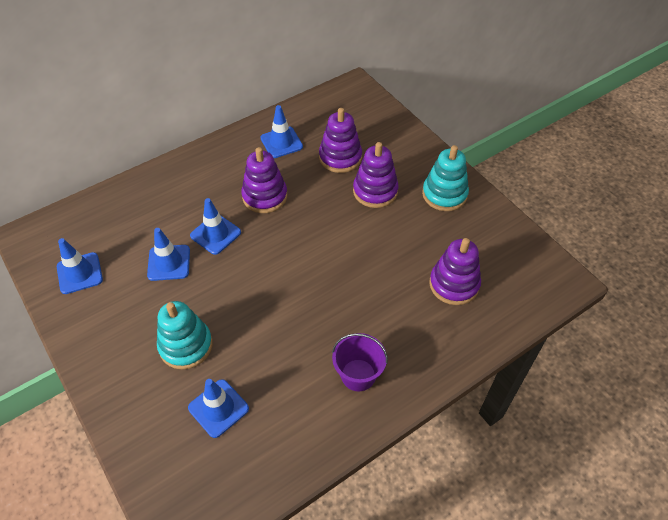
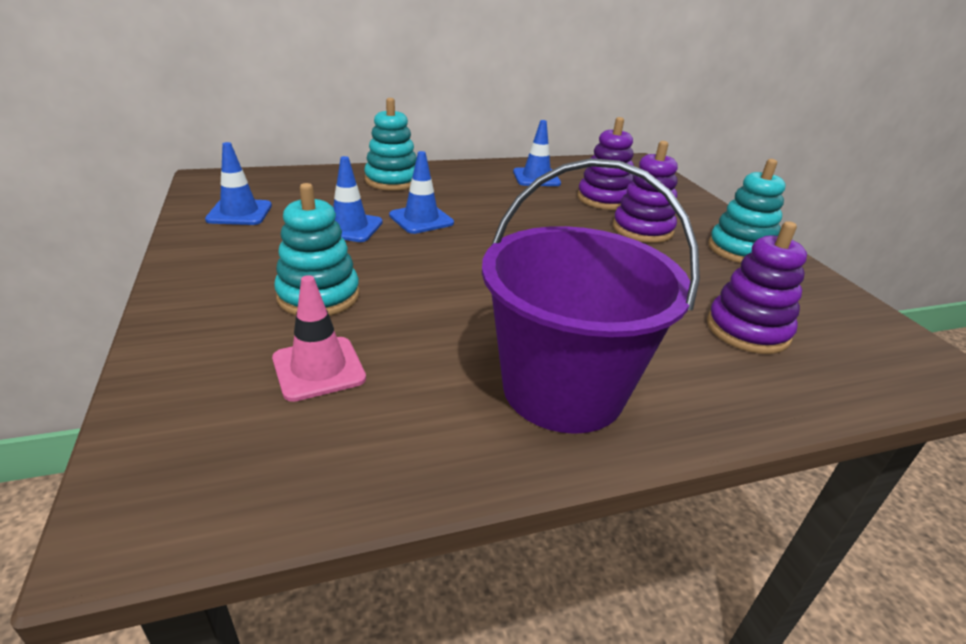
camera: 15 degrees right, 20 degrees down
(171, 187) = (392, 181): none -> turquoise stacking toy
(218, 408) = (318, 368): blue traffic cone -> pink traffic cone
(265, 196) = (497, 206): purple stacking toy -> none
(358, 375) = (563, 389): purple bucket -> purple bucket, size x1.98

